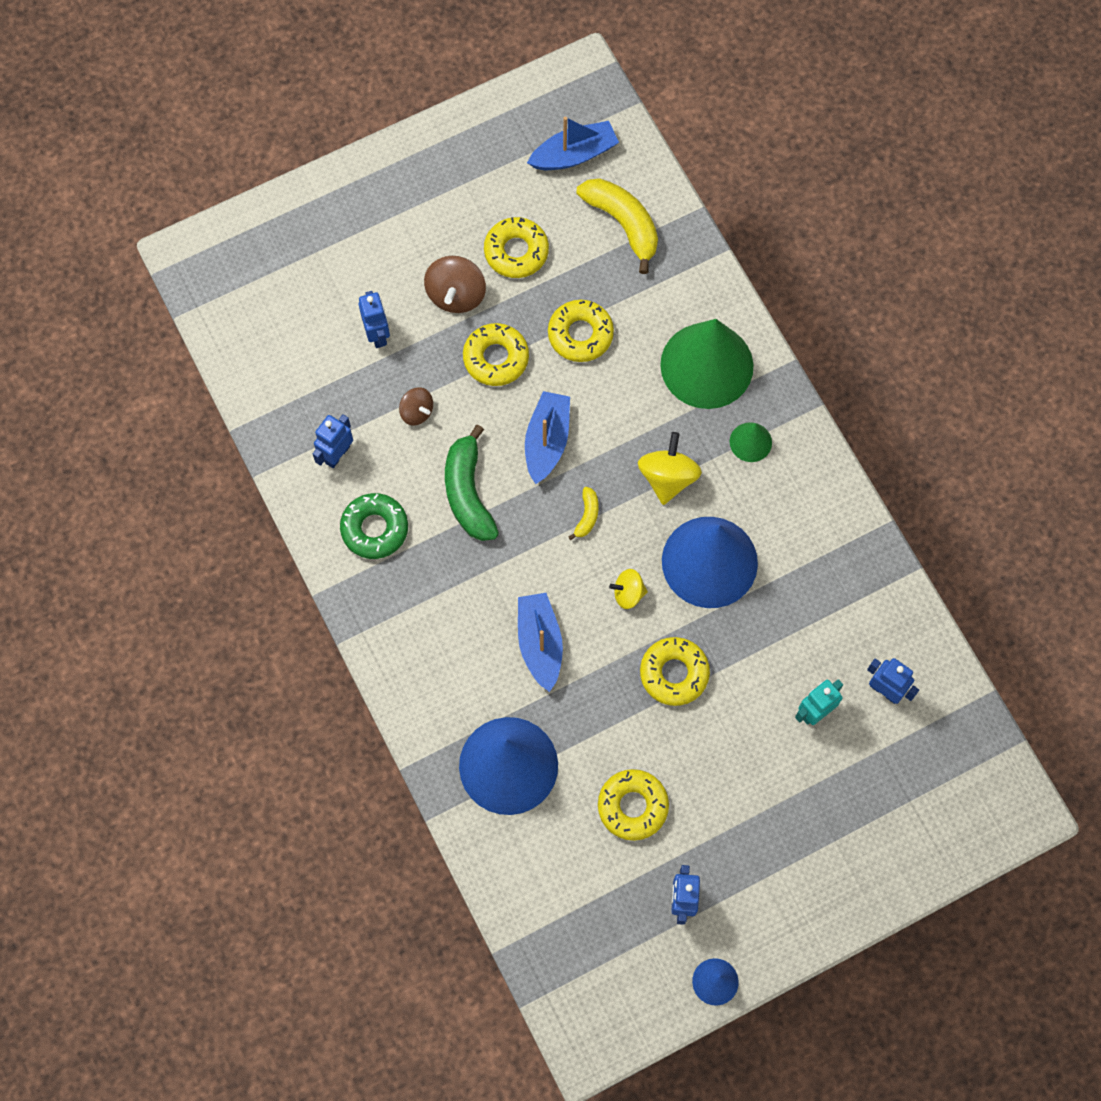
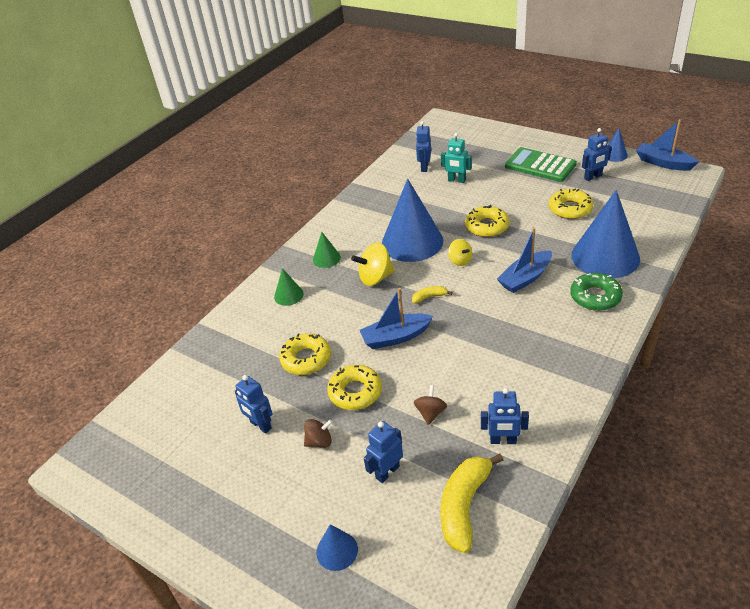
camera: 115 degrees left, 30 degrees down
(330, 254) = (337, 550): none -> blue cone
(374, 529) = (535, 388): green donut -> green donut (595, 297)
(456, 294) = (319, 441): brown spinning top -> brown spinning top, size x0.62
(468, 493) = (464, 355): green banana -> none
(516, 251) = (260, 425): yellow donut -> blue robot
(574, 154) = (156, 434): blue boat -> blue boat (663, 163)
(623, 224) = (204, 379): yellow banana -> yellow banana (464, 506)
(706, 365) = (288, 295): green cone -> green cone, size x0.45
(767, 854) = (540, 165): none -> green calculator

